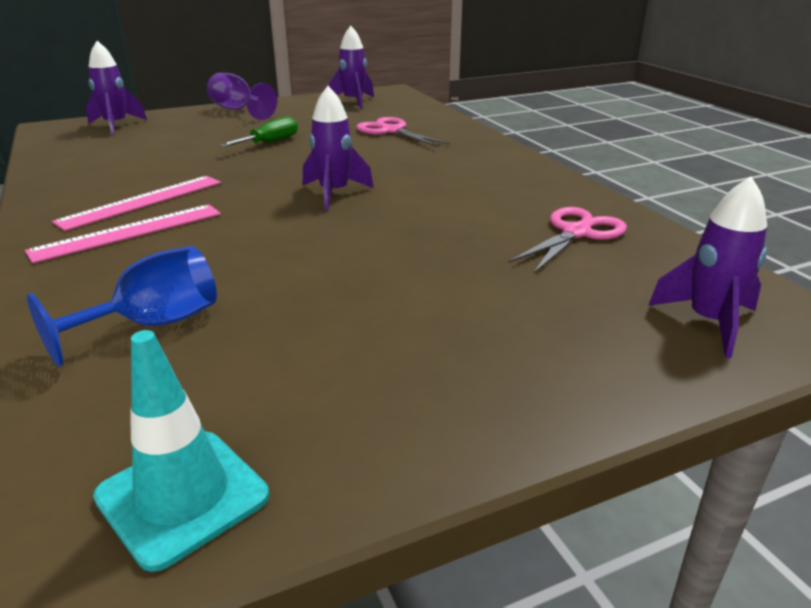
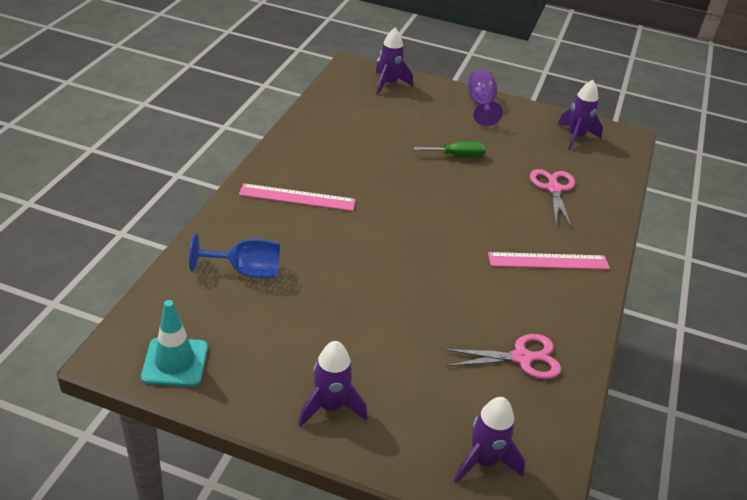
camera: 40 degrees right, 10 degrees up
(142, 201) = (327, 174): pink ruler -> pink ruler (548, 261)
(334, 193) = (432, 231): purple rocket -> purple rocket (330, 406)

